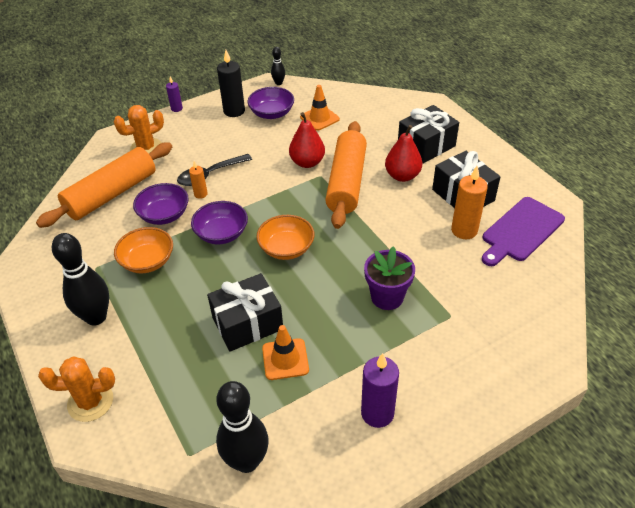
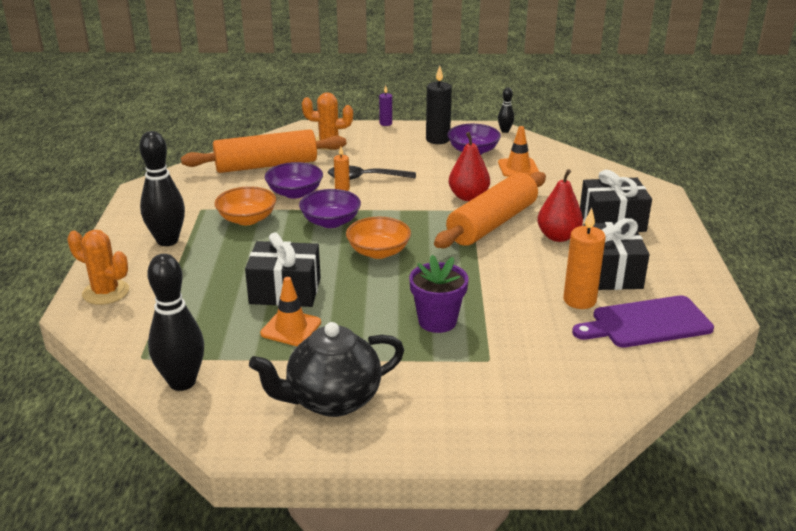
camera: 30 degrees right, 15 degrees down
(377, 413) = (332, 400): purple candle -> black teapot

